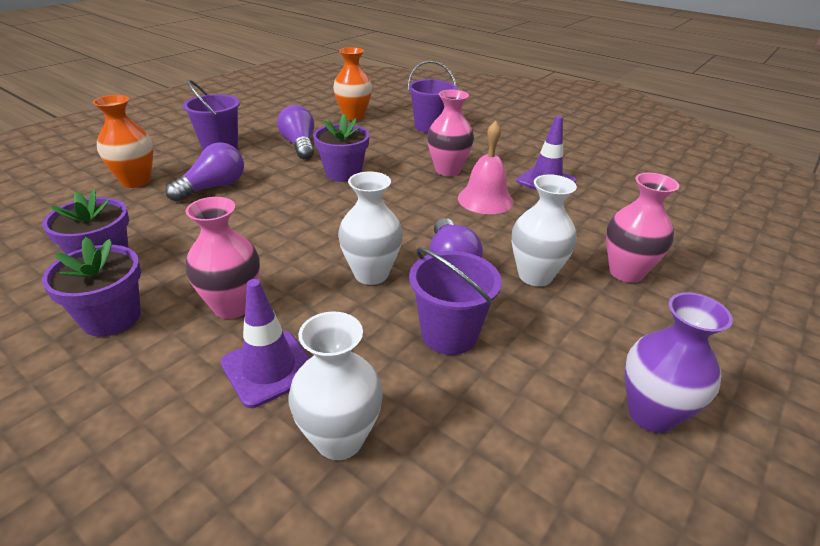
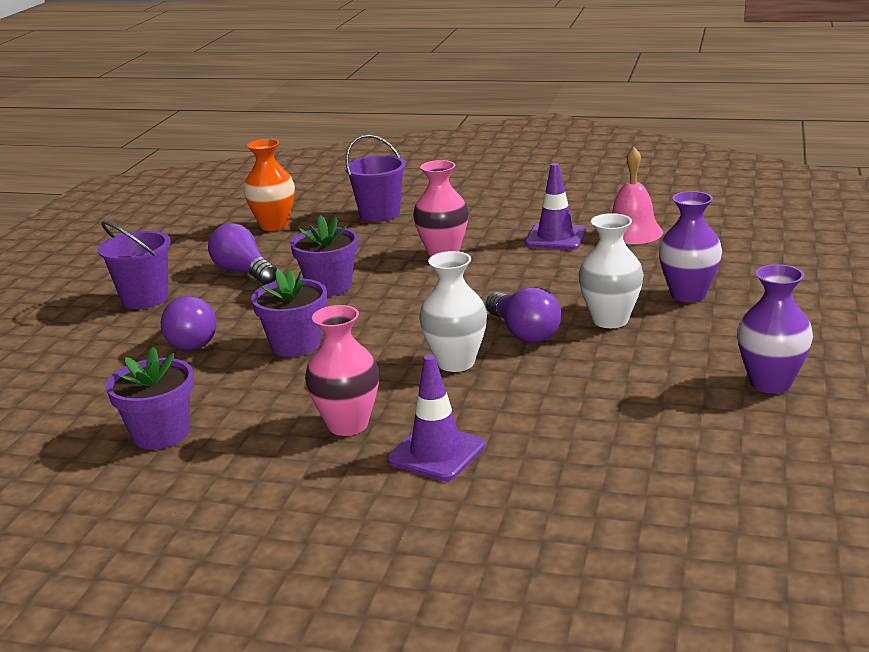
camera: 20 degrees left, 10 degrees down
(111, 318) = (236, 468): purple flower pot -> purple flower pot (295, 344)
(136, 181) = (88, 359): orange vase -> none
(213, 187) = (193, 339): purple light bulb -> purple light bulb turned 150 degrees clockwise
(339, 439) = (545, 472): white vase -> none
(449, 334) = (571, 383): purple bucket -> none
(485, 200) = (508, 271): pink bell -> pink bell (632, 232)
(626, 272) = (688, 295): pink vase -> purple vase

